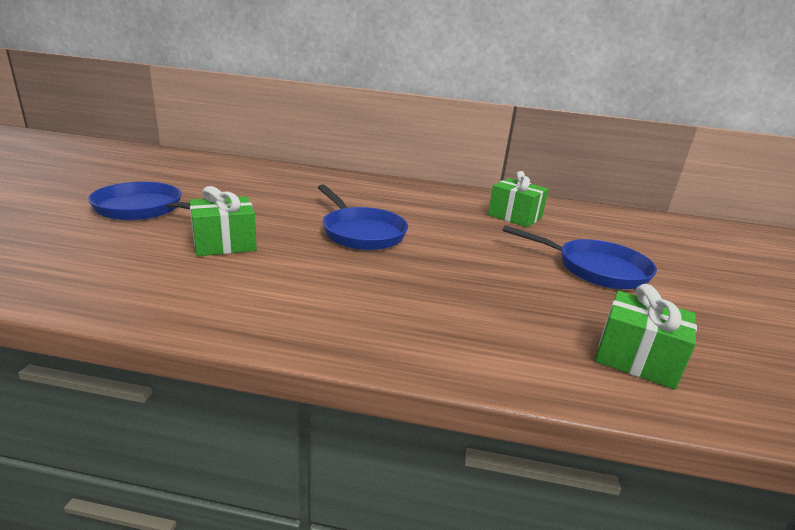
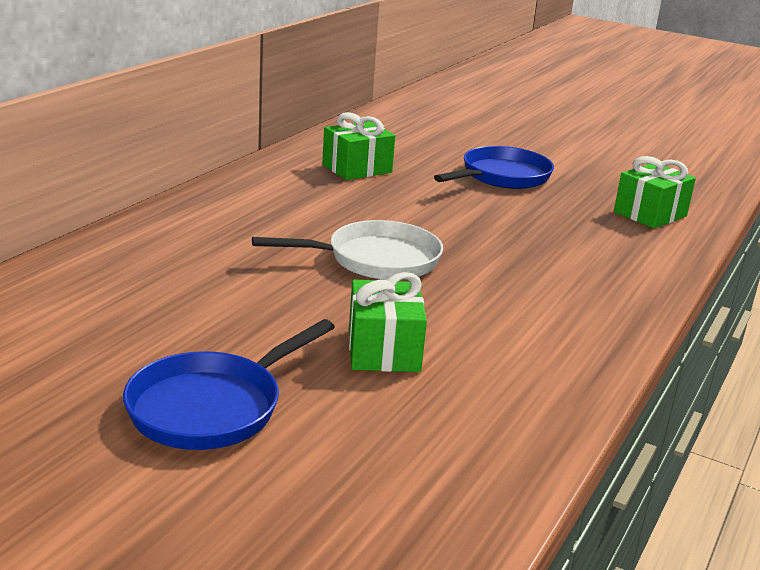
camera: 70 degrees left, 0 degrees up
(361, 232) = (376, 260): blue pan -> white pan

